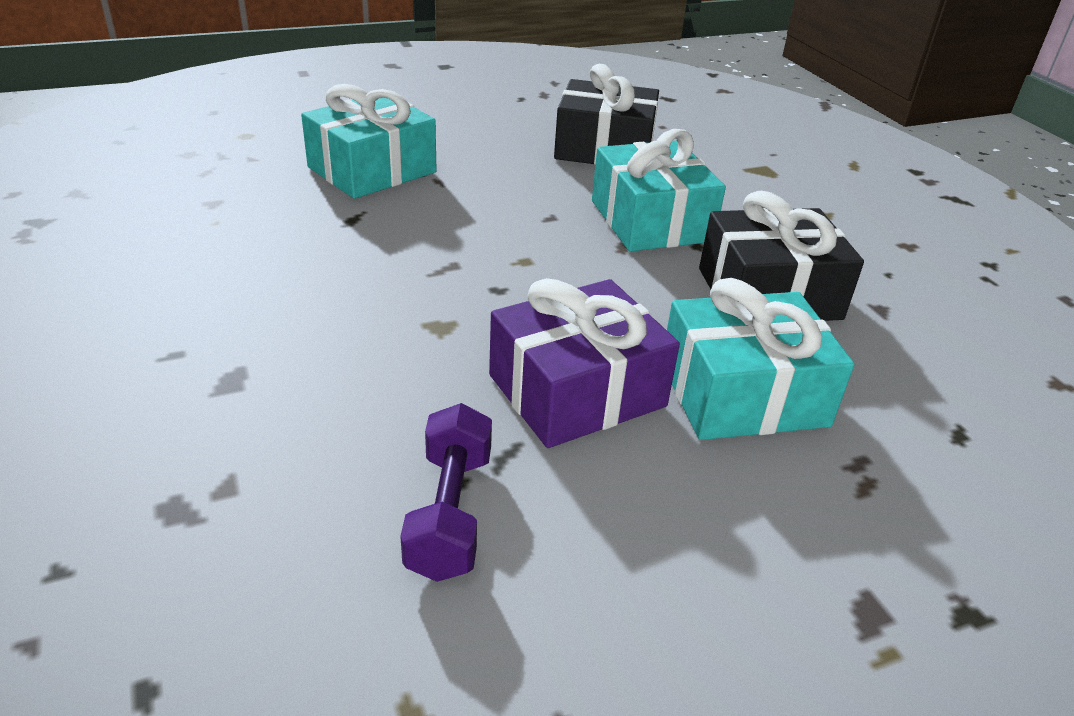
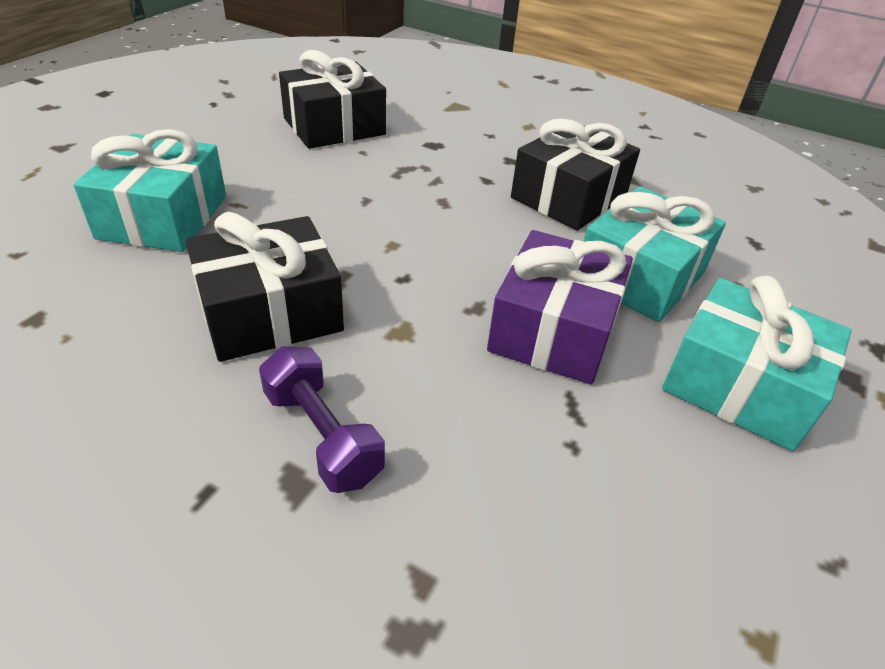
camera: 40 degrees left, 5 degrees up
(359, 266) = (270, 312): none -> black gift
(450, 513) = (598, 476): purple dumbbell -> purple dumbbell (322, 436)
(651, 221) = (437, 174): turquoise gift -> turquoise gift (739, 385)

